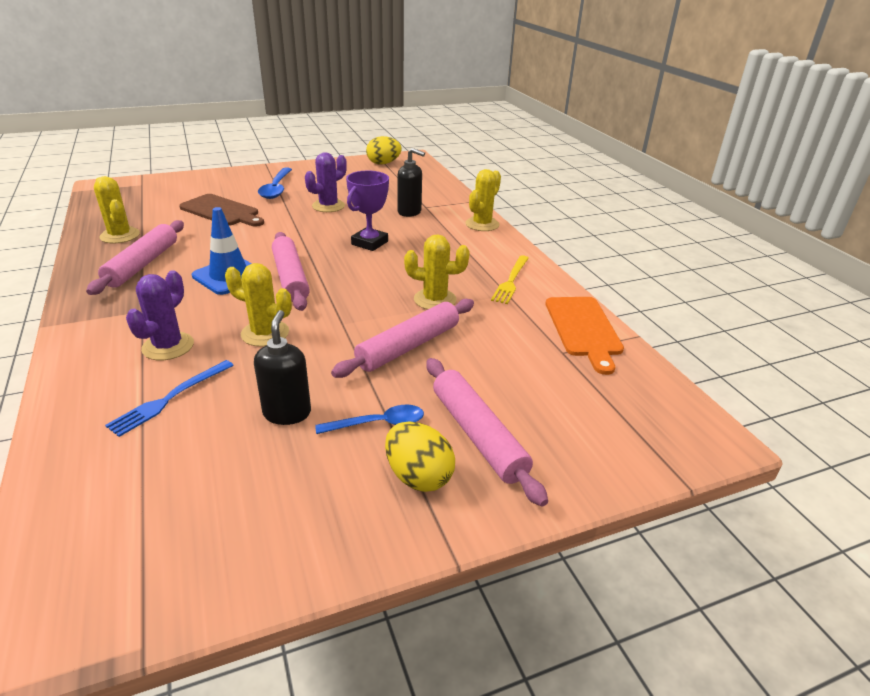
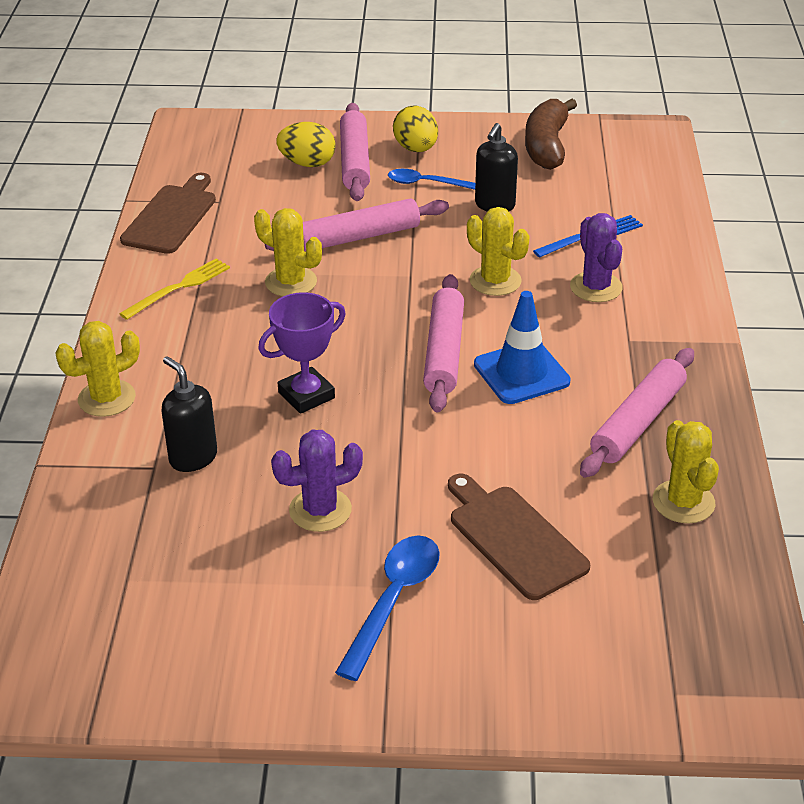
camera: 155 degrees left, 5 degrees up
(168, 346) = (596, 287): purple cactus -> purple cactus turned 60 degrees counterclockwise
(236, 536) = (546, 146): none -> brown banana
(383, 163) = (108, 666): yellow egg -> yellow egg (307, 163)
(583, 329) = (172, 217): orange cutting board -> brown cutting board

